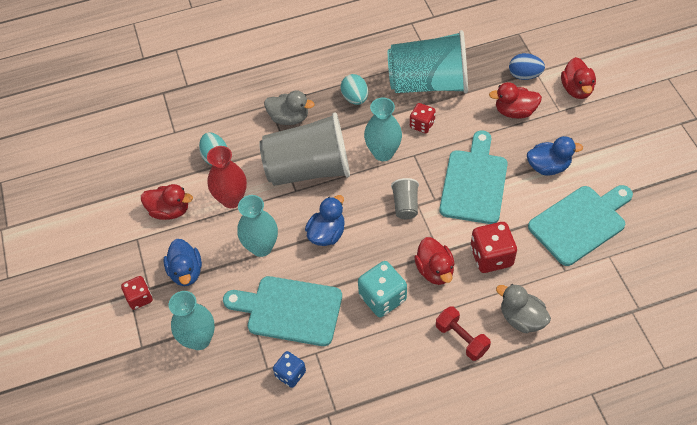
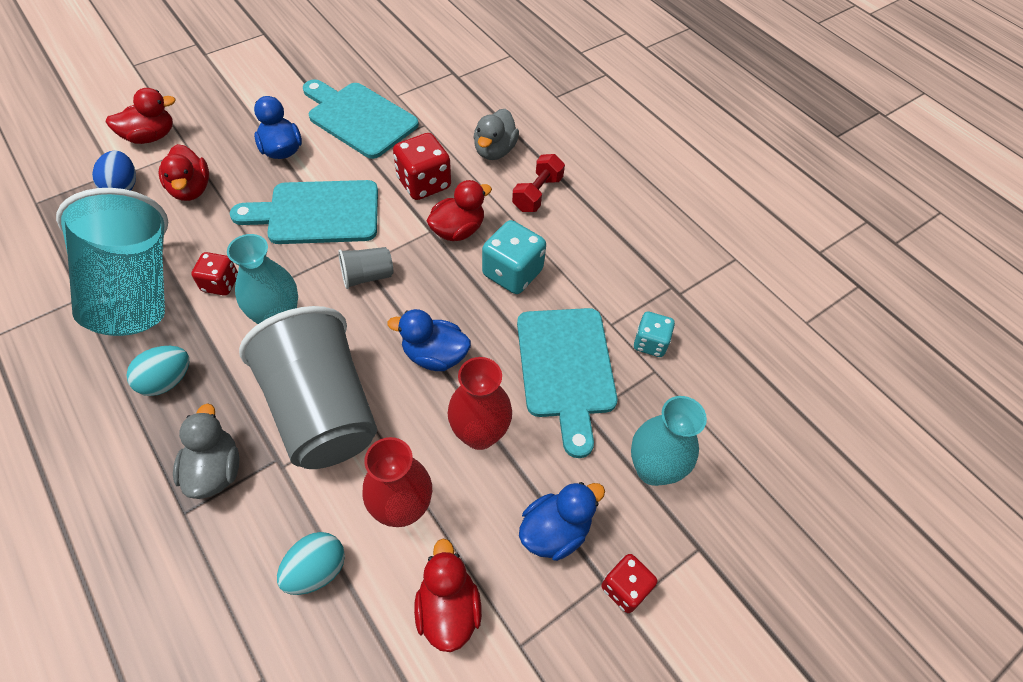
camera: 115 degrees left, 0 degrees up
(261, 247) = (479, 434): turquoise vase -> red vase
(290, 374) = (650, 343): blue dice -> turquoise dice

